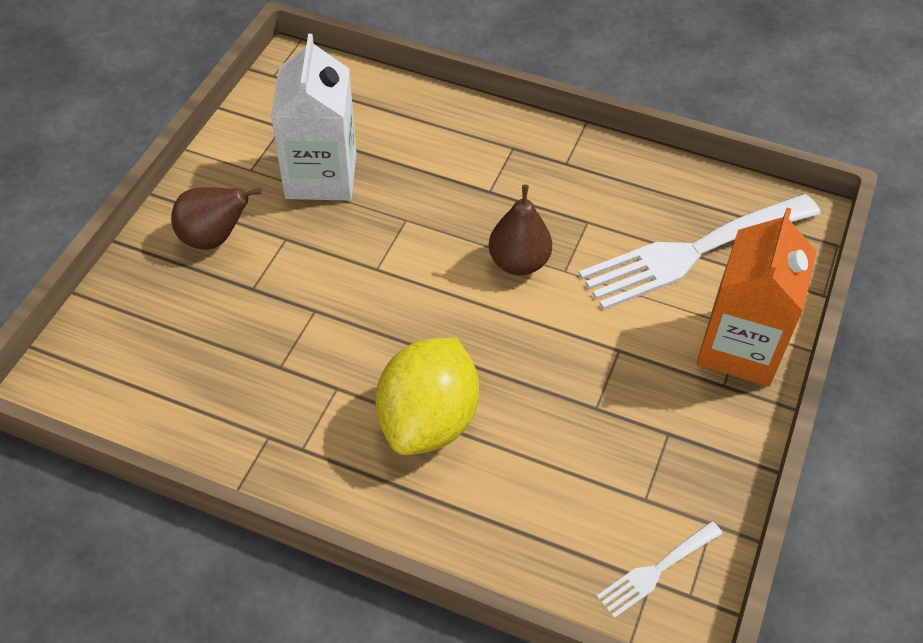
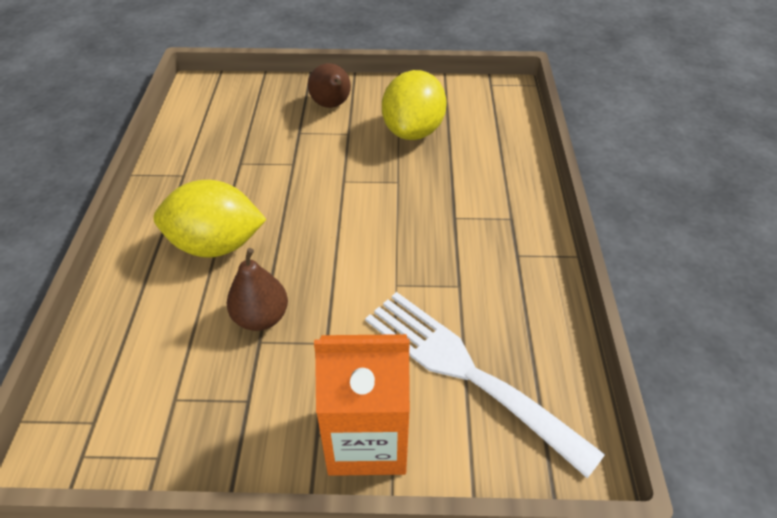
camera: 70 degrees right, 5 degrees down
(321, 176) = (413, 131): white carton -> yellow lemon
(519, 262) = (389, 254): brown pear -> brown pear (261, 317)
(655, 571) = (102, 423): white fork -> none

